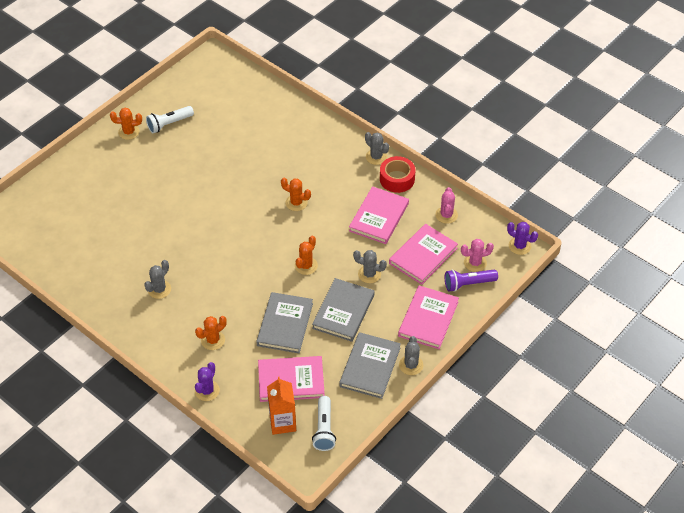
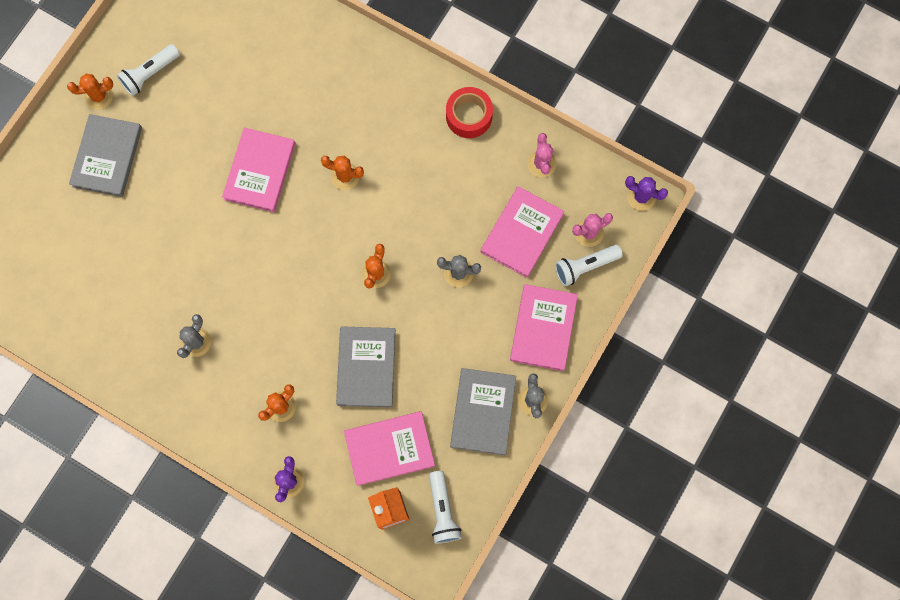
camera: 10 degrees left, 25 degrees up
(343, 311) = (435, 335): grey book -> grey book (107, 157)
(376, 157) = (436, 84): grey cactus -> none
(379, 217) = (455, 181): pink book -> pink book (259, 171)
(468, 284) = (585, 267): purple flashlight -> white flashlight

